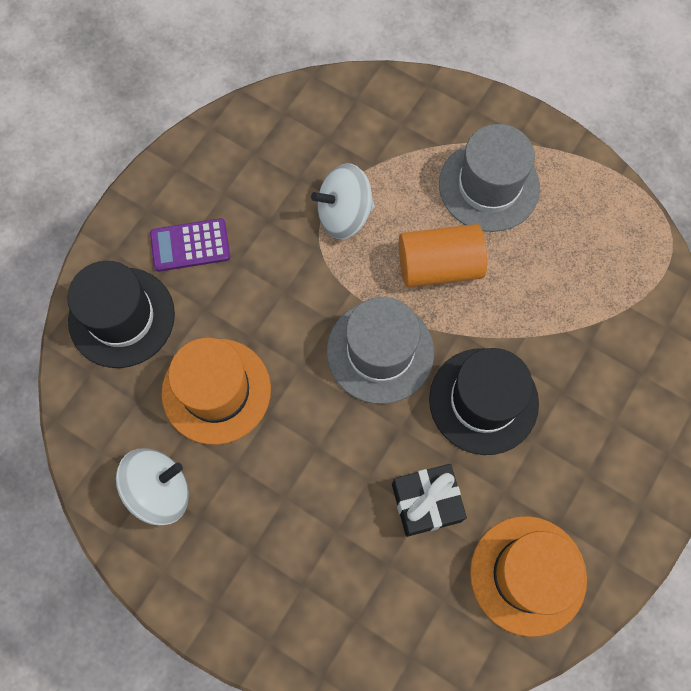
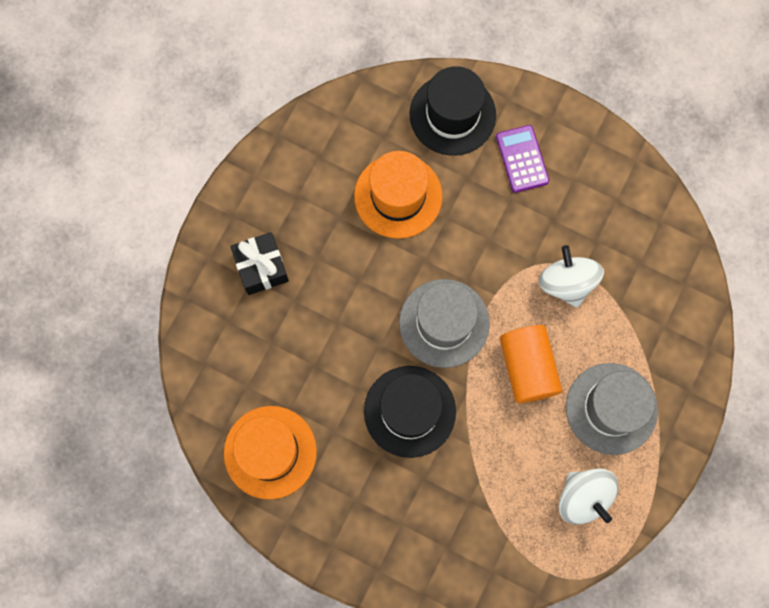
camera: 85 degrees right, 5 degrees up
(160, 490) = (315, 164): white spinning top -> white spinning top (583, 497)
(426, 503) = (321, 368): black gift -> black gift (261, 267)

